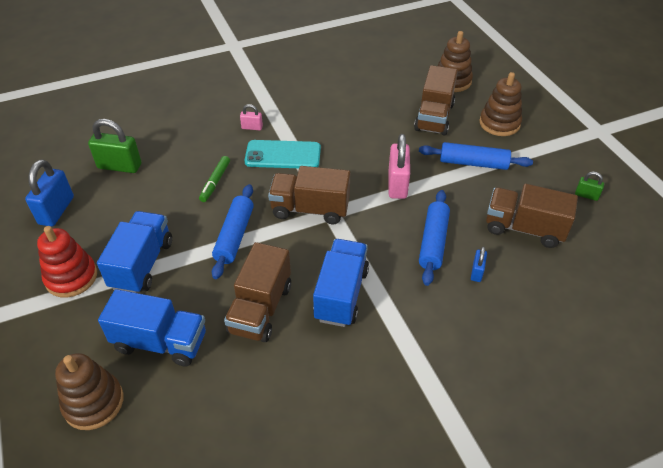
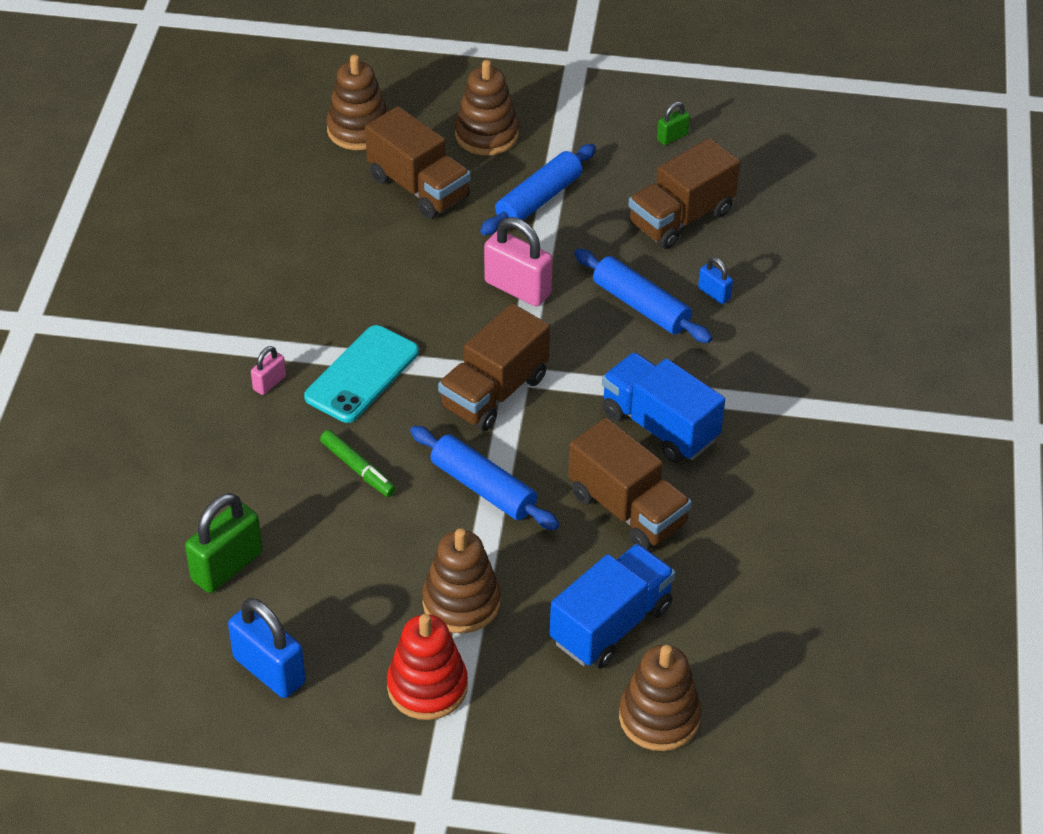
camera: 60 degrees left, 0 degrees up
(142, 264) = (461, 602): blue truck -> brown stacking toy

